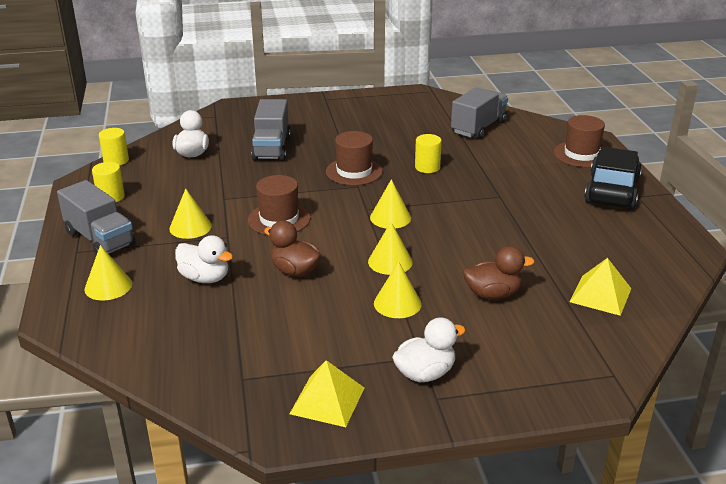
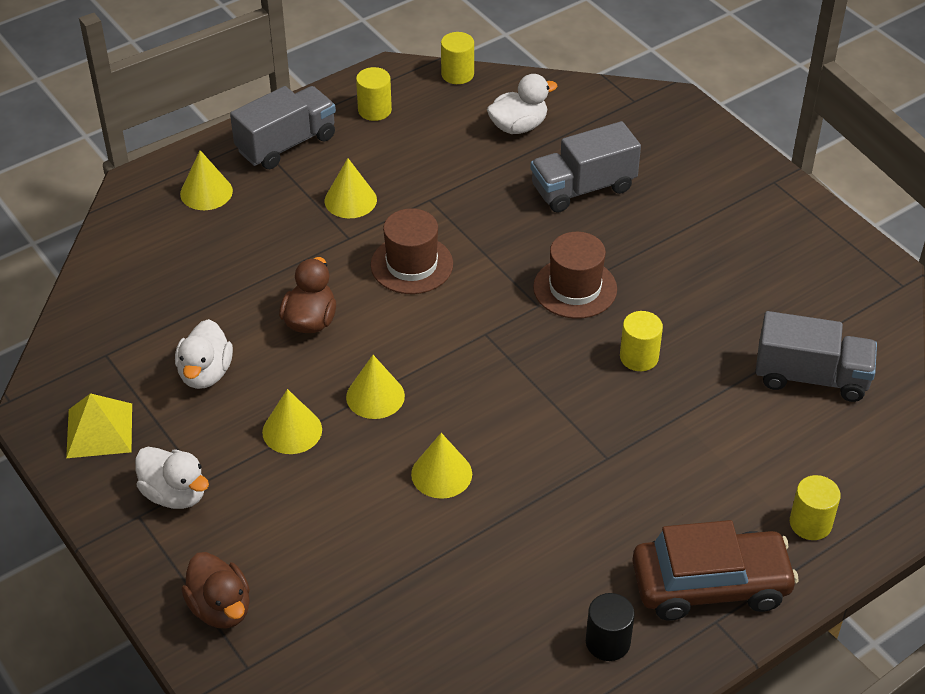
camera: 65 degrees right, 15 degrees up
(100, 239) = (286, 144): grey truck -> grey truck turned 150 degrees counterclockwise
(205, 278) = (258, 255): white duck -> white duck (205, 373)
(390, 217) = (478, 363): yellow cone -> yellow cone (441, 474)
(493, 294) = (356, 513): brown duck -> brown duck (220, 608)
(581, 154) = (810, 523): brown hat -> yellow cylinder
(600, 295) = (412, 623): yellow pyramid -> none
(612, 191) = (710, 585): black car -> brown car
(641, 231) = (607, 642): none -> black cylinder

